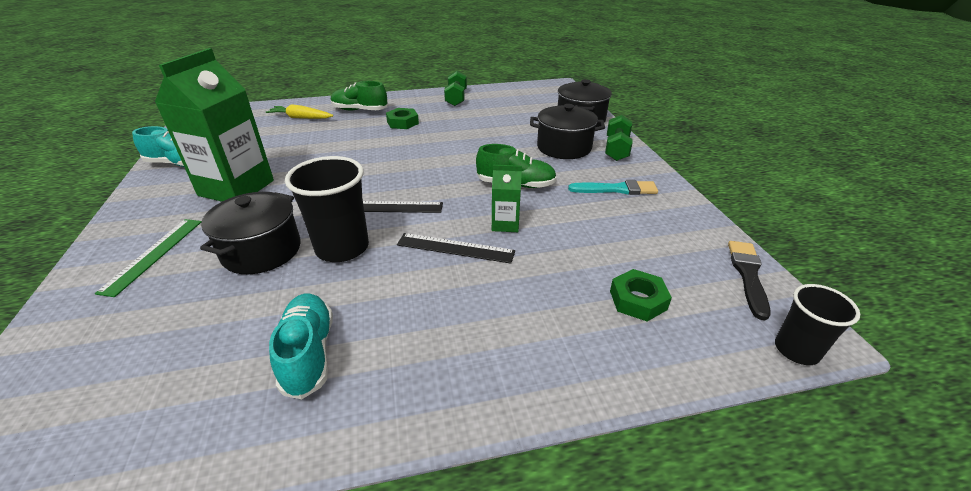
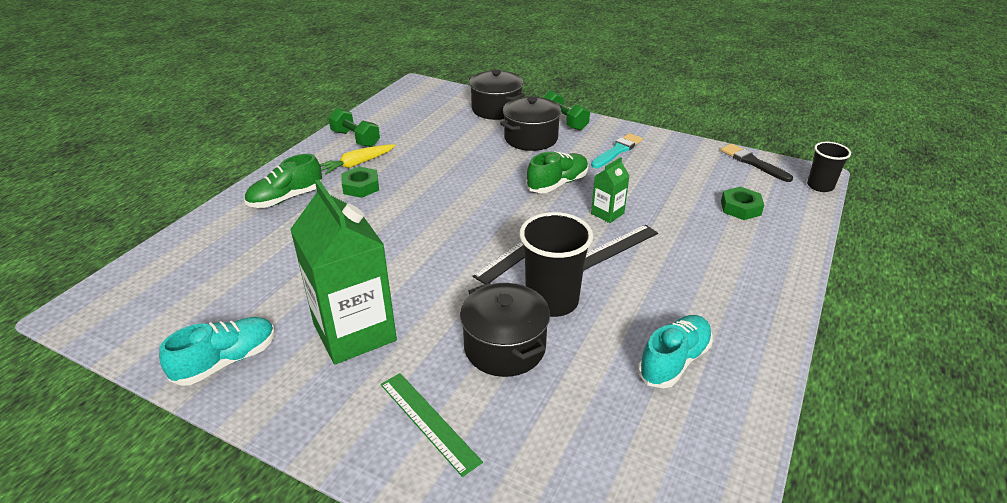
camera: 50 degrees left, 0 degrees up
(301, 118) = (238, 240): yellow carrot -> yellow carrot (357, 164)
(308, 353) = (674, 361): turquoise shoe -> turquoise shoe turned 105 degrees clockwise

